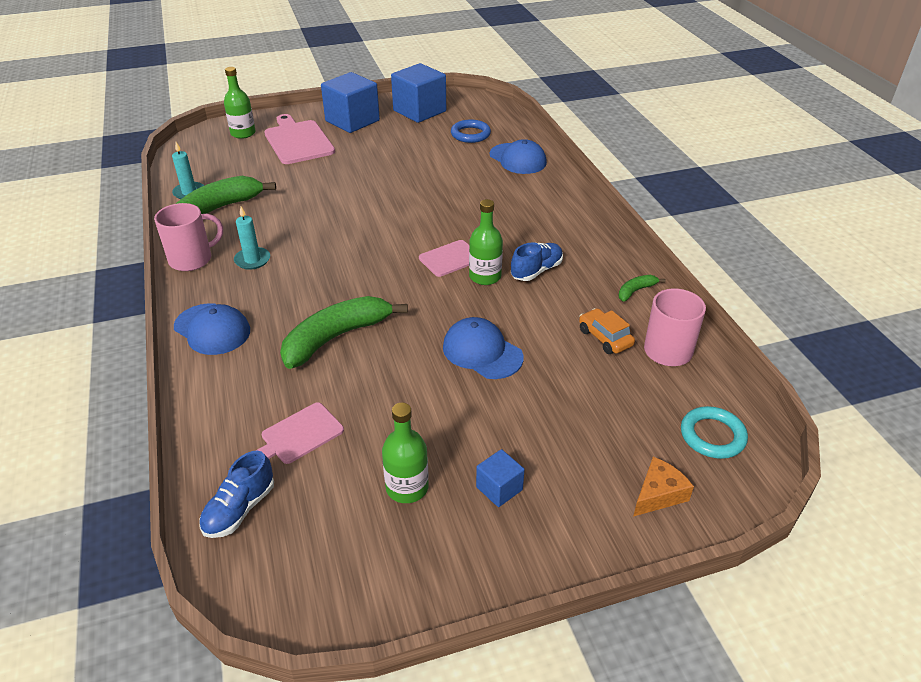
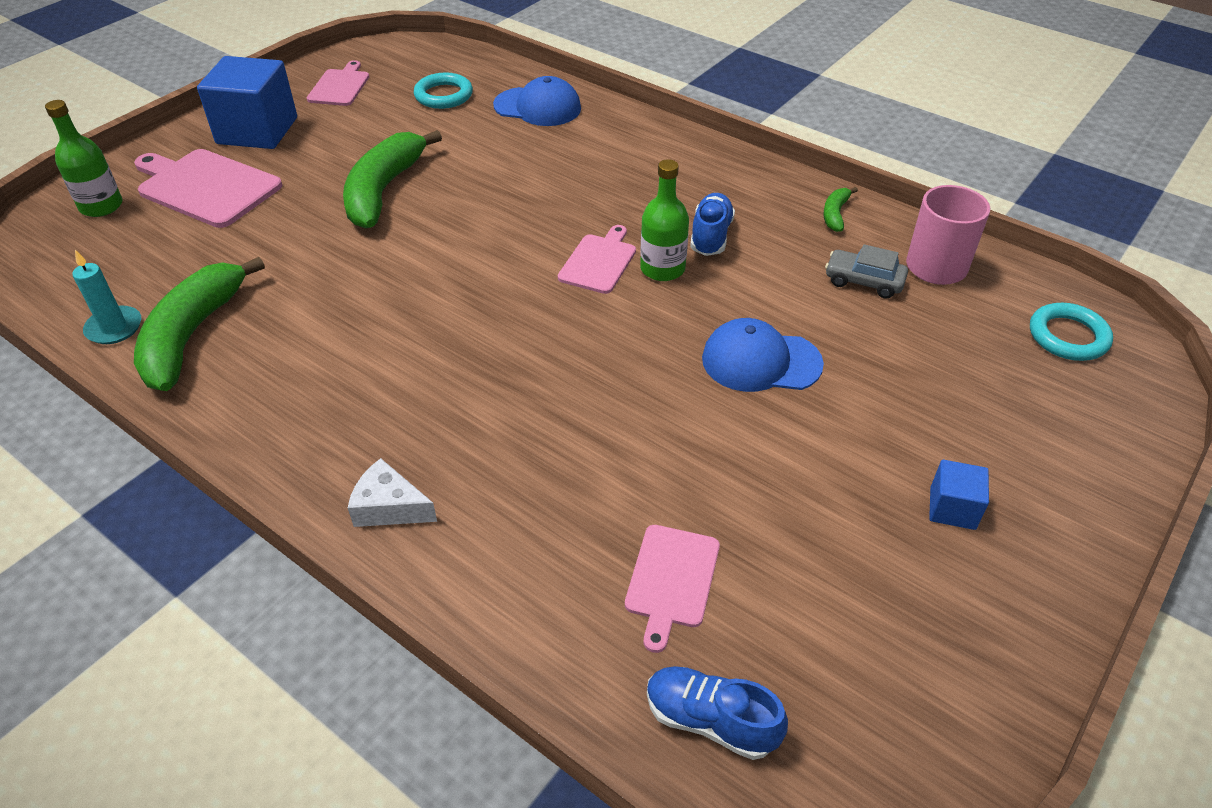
camera: 35 degrees left, 5 degrees up
(192, 259) = (238, 424): pink mug -> none
(212, 329) = (389, 507): blue cap -> white cheese
(239, 509) = (710, 721): blue shoe -> blue shoe turned 120 degrees clockwise
(252, 260) = (335, 383): turquoise candle -> none
(336, 337) = (572, 431): green banana -> green banana (383, 190)
(407, 487) = (863, 567): green bottle -> none
(419, 111) = (340, 86): blue cube -> pink cutting board
(470, 134) = (443, 95): blue ring -> turquoise ring
(605, 338) = (863, 281): orange car -> grey car
(658, 494) = (1091, 424): orange cheese -> none

